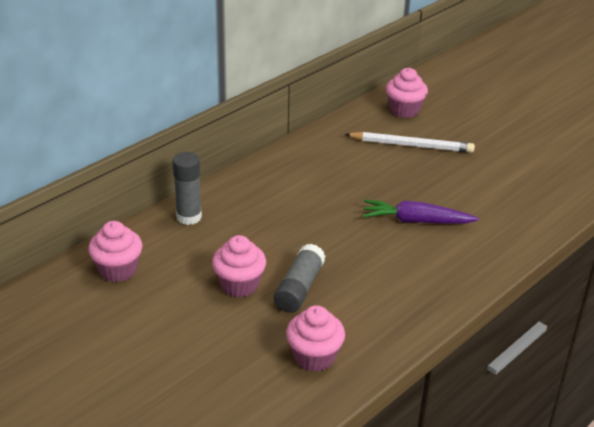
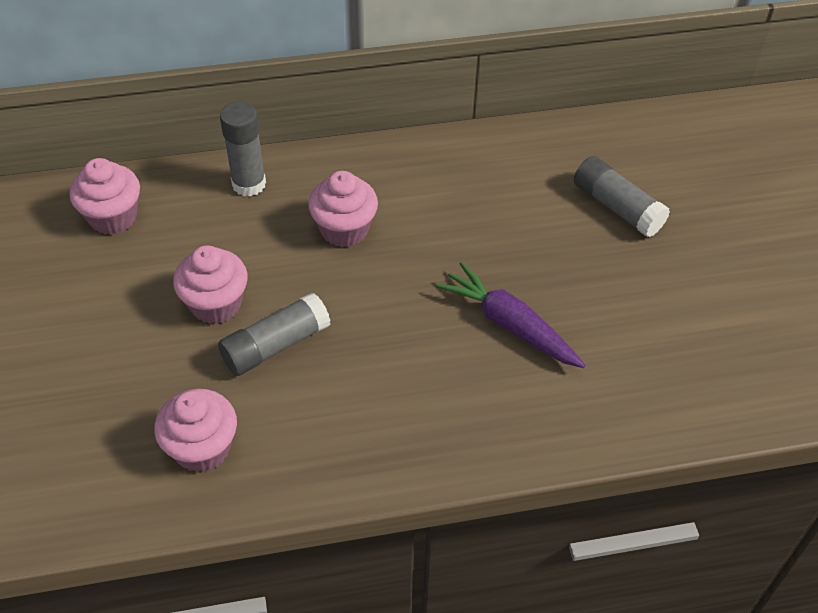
camera: 35 degrees right, 15 degrees up
(404, 110) = (661, 148): pink cupcake -> pink cupcake (344, 229)
(411, 145) = (617, 207): white pencil -> grey glue stick

